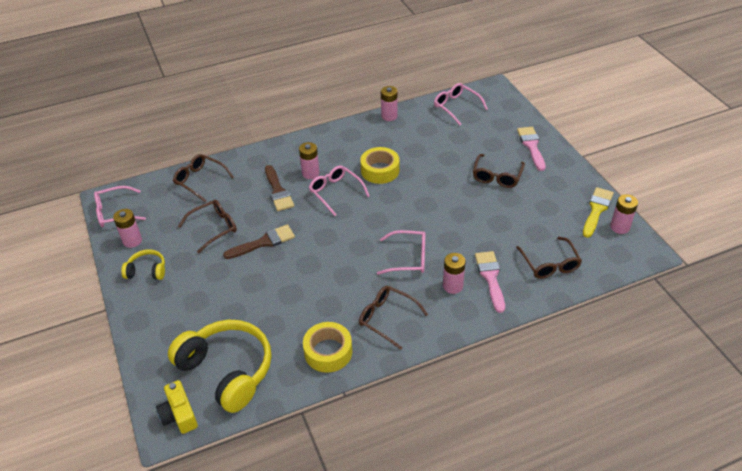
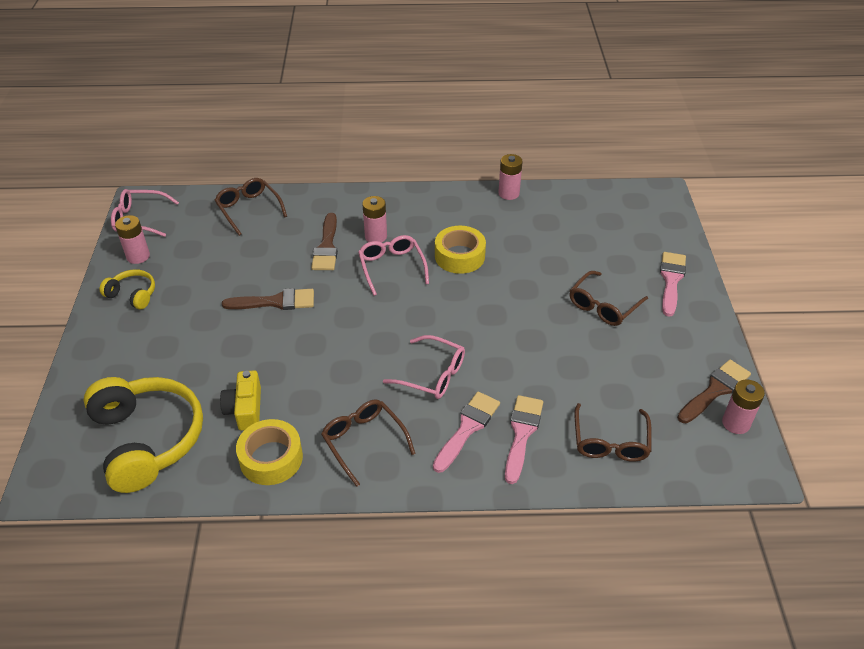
camera: 20 degrees right, 0 degrees up
(179, 414) = (67, 472): yellow camera -> yellow camera (245, 409)
(214, 228) = (231, 268): brown glasses -> none
(452, 286) = (467, 428): pink battery -> pink brush
(456, 107) = (599, 204): pink glasses -> none
(596, 210) = (715, 390): yellow brush -> brown brush

